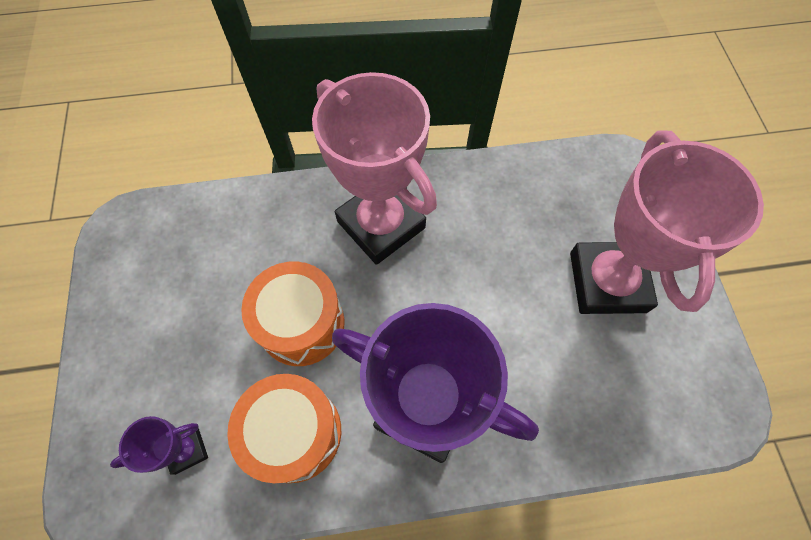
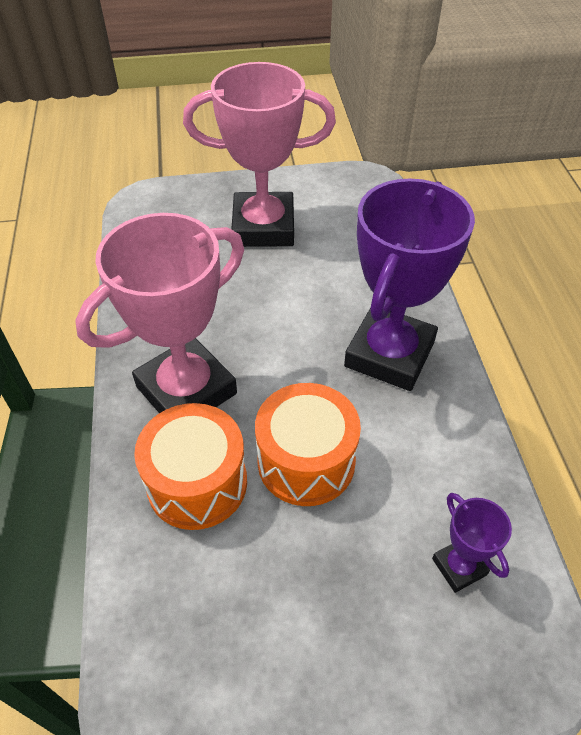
camera: 90 degrees left, 15 degrees down
(295, 432) = (424, 459): orange drum -> orange drum (197, 483)

